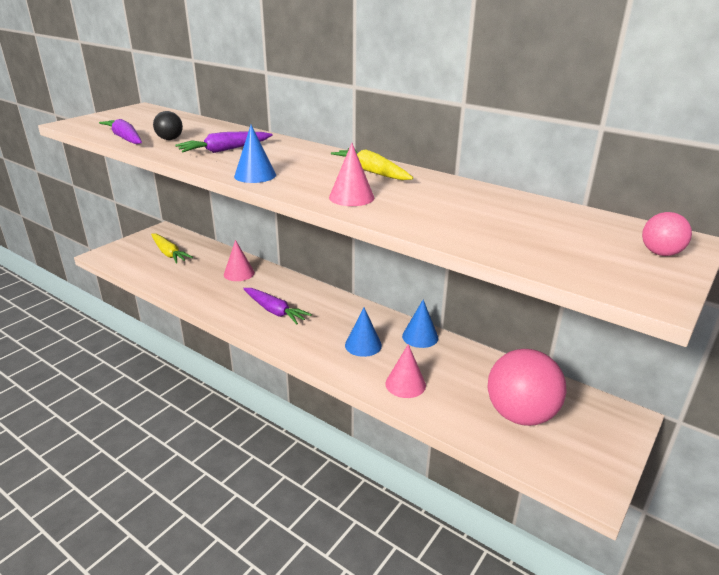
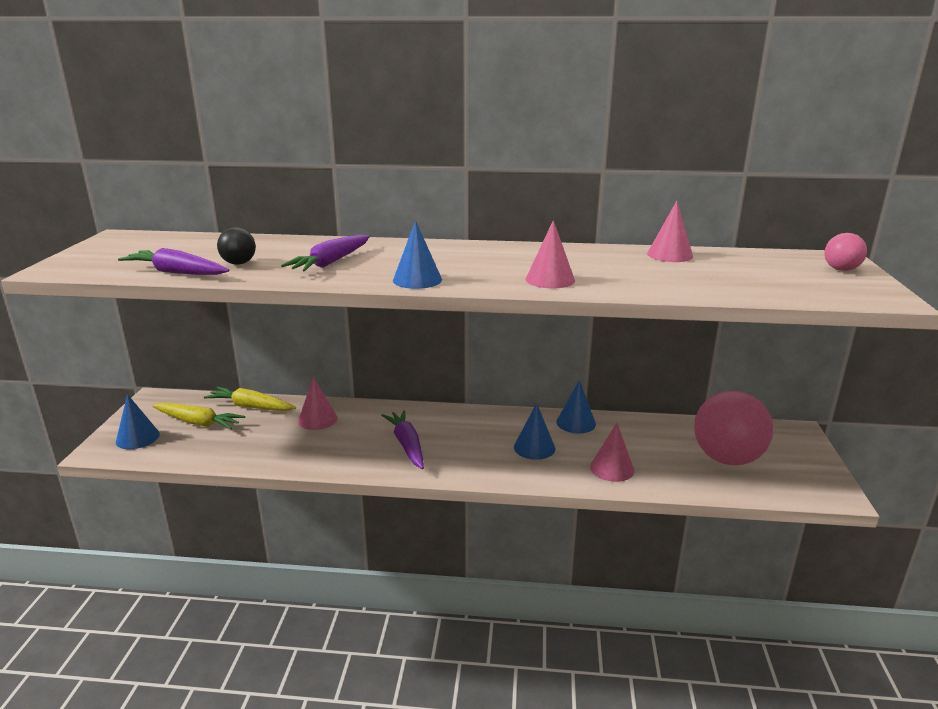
camera: 30 degrees left, 5 degrees down
(128, 253) = (137, 438): none -> blue cone
(275, 311) = (407, 445): purple carrot -> purple carrot turned 120 degrees counterclockwise
(371, 172) = (523, 254): yellow carrot -> yellow carrot (251, 407)
(501, 199) = (669, 255): none -> pink cone

